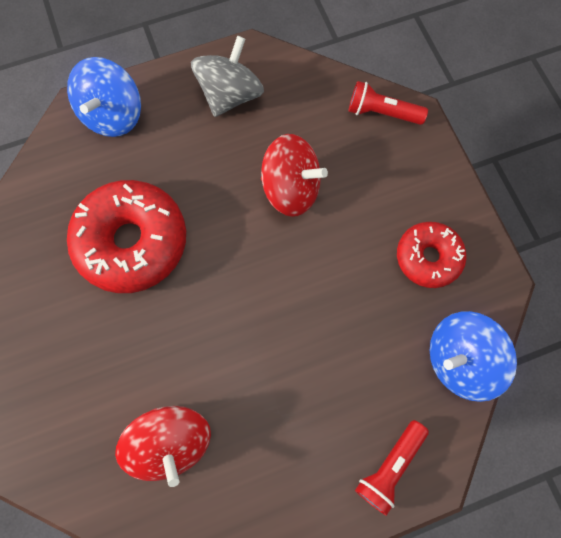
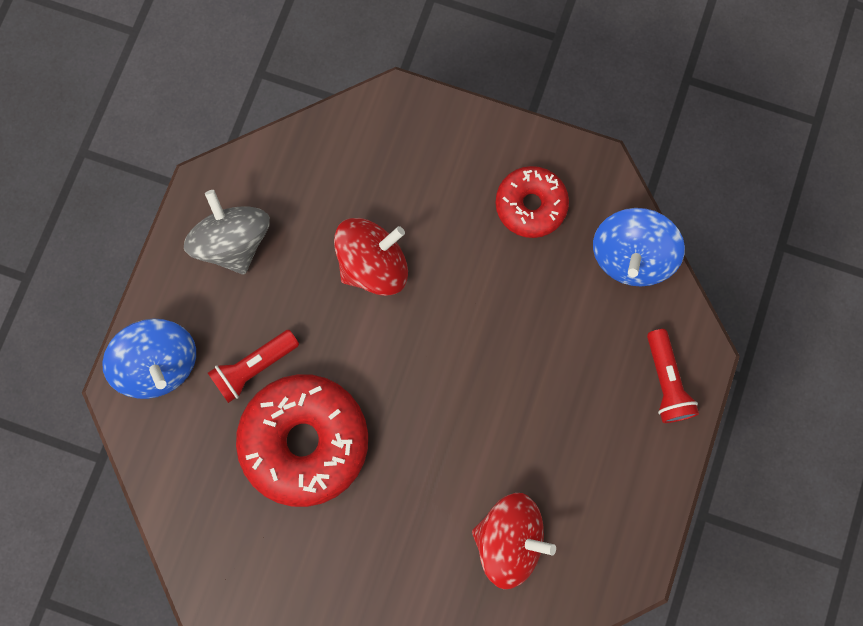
camera: 50 degrees left, 5 degrees up
(381, 113) = (369, 126): red flashlight -> red flashlight (254, 367)

